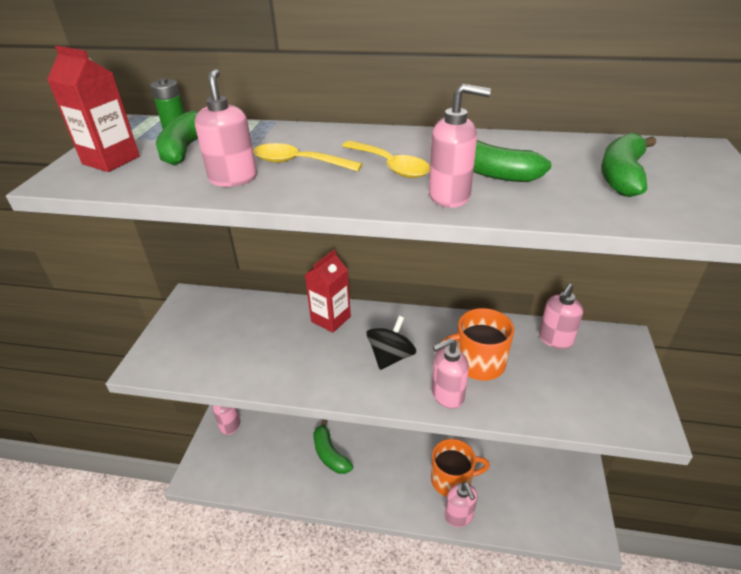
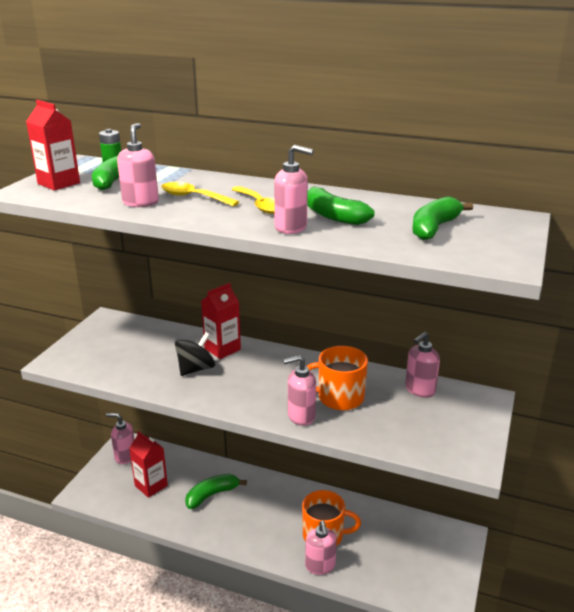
camera: 10 degrees right, 10 degrees down
(265, 454) = (151, 485): none -> red carton
(330, 454) = (212, 495): green banana -> green banana turned 75 degrees clockwise
(391, 357) = (264, 383): black spinning top -> black spinning top (196, 369)

